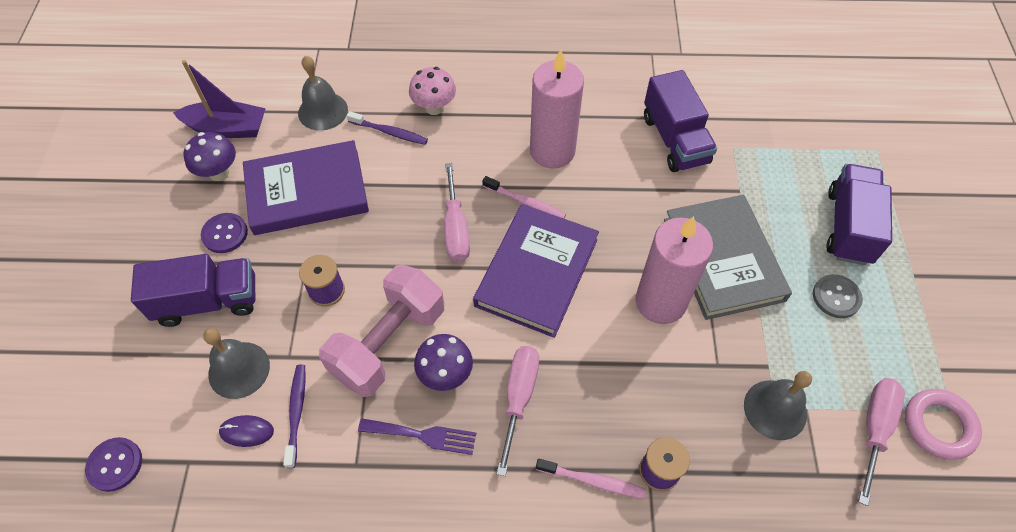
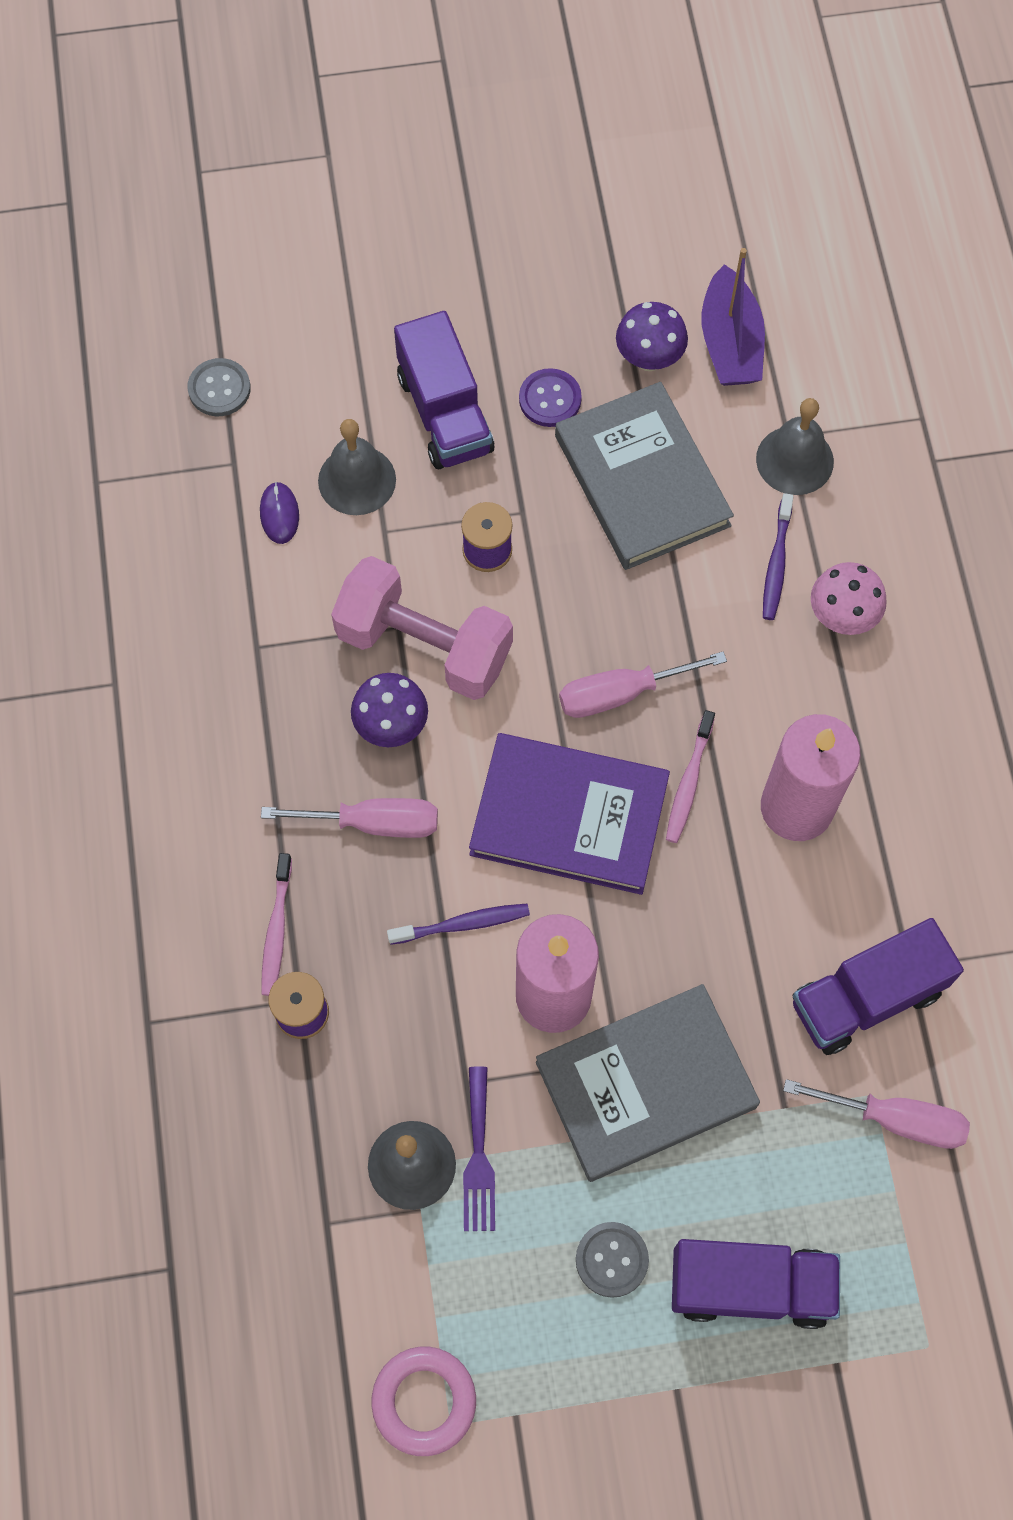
camera: 80 degrees right, 10 degrees up
(115, 465) = (219, 389): purple button -> grey button
(296, 413) = (311, 562): purple toothbrush -> purple toothbrush (462, 924)
(307, 191) = (642, 480): purple book -> grey book
(423, 435) = (305, 715): purple fork -> purple fork (478, 1157)
(874, 429) = (404, 1306): pink screwdriver -> pink screwdriver (895, 1119)

